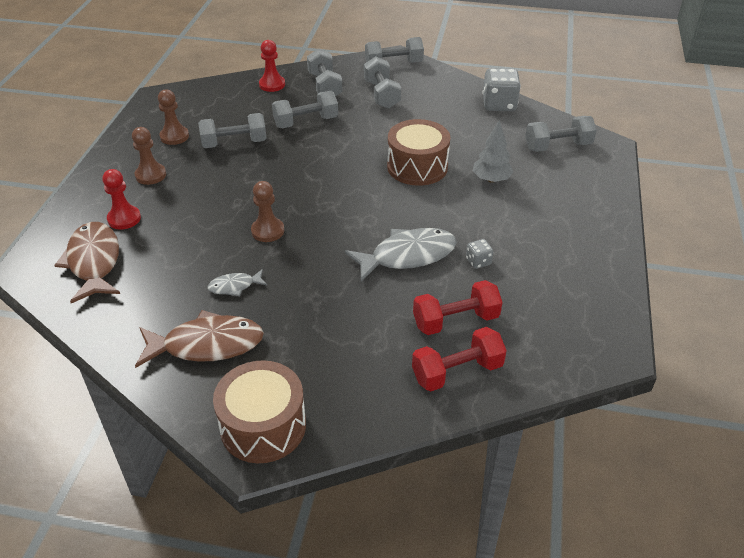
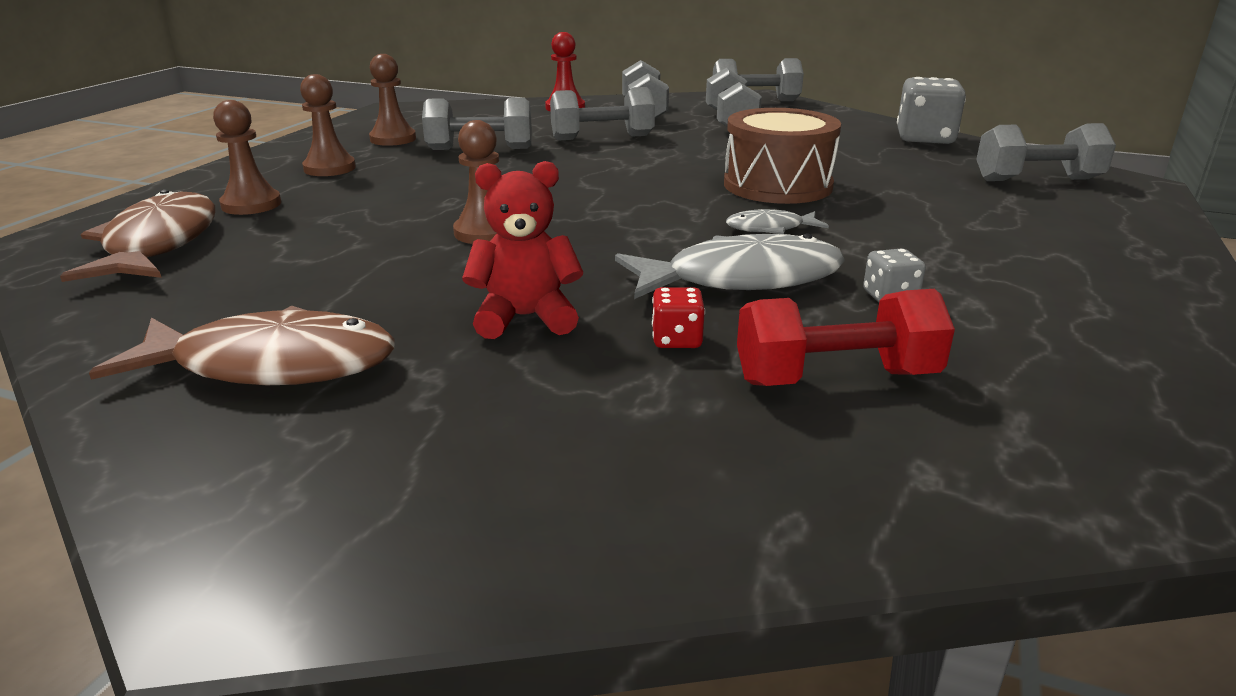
camera: 10 degrees right, 15 degrees down
(124, 219) = (251, 204): red pawn -> brown pawn
(234, 286) = (384, 291): grey fish -> grey fish (770, 228)
(263, 426) = (300, 524): brown drum -> none
(311, 298) = (525, 318): none -> red teddy bear
(384, 304) = (676, 339): none -> red dice
(457, 372) = (834, 469): red dumbbell -> none
(491, 179) = (914, 205): grey tree -> none

